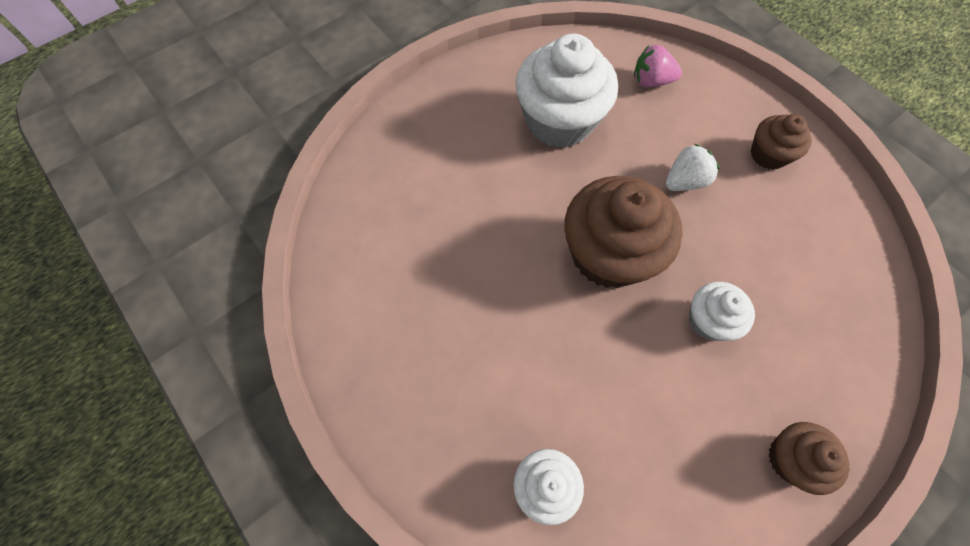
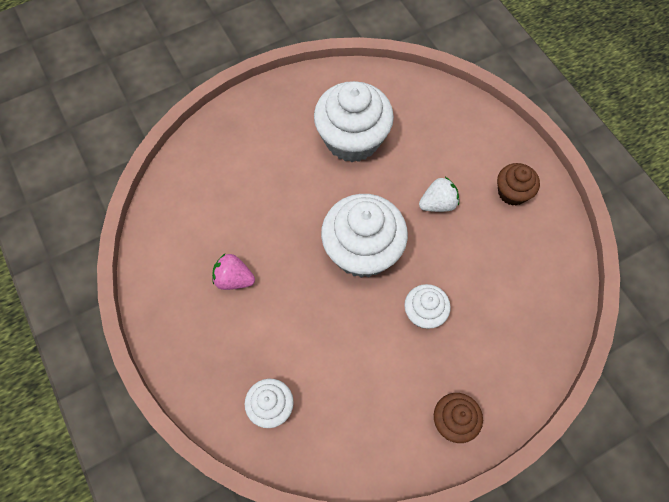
camera: 10 degrees right, 0 degrees up
(608, 254) = (362, 251): brown cupcake -> white cupcake
(651, 81) = (436, 117): pink strawberry -> pink strawberry (234, 279)

